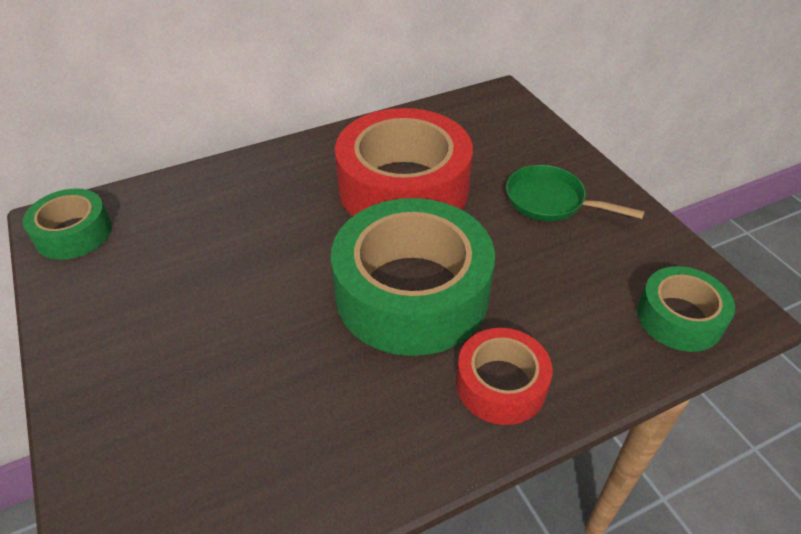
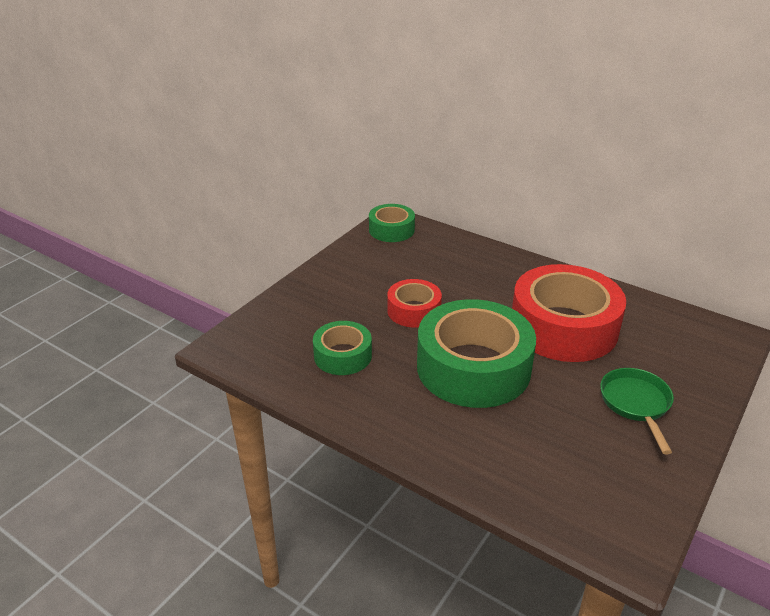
camera: 60 degrees right, 10 degrees down
(501, 384) = (437, 433): red tape -> red tape (414, 311)
(679, 318) = (586, 513): green tape -> green tape (342, 355)

